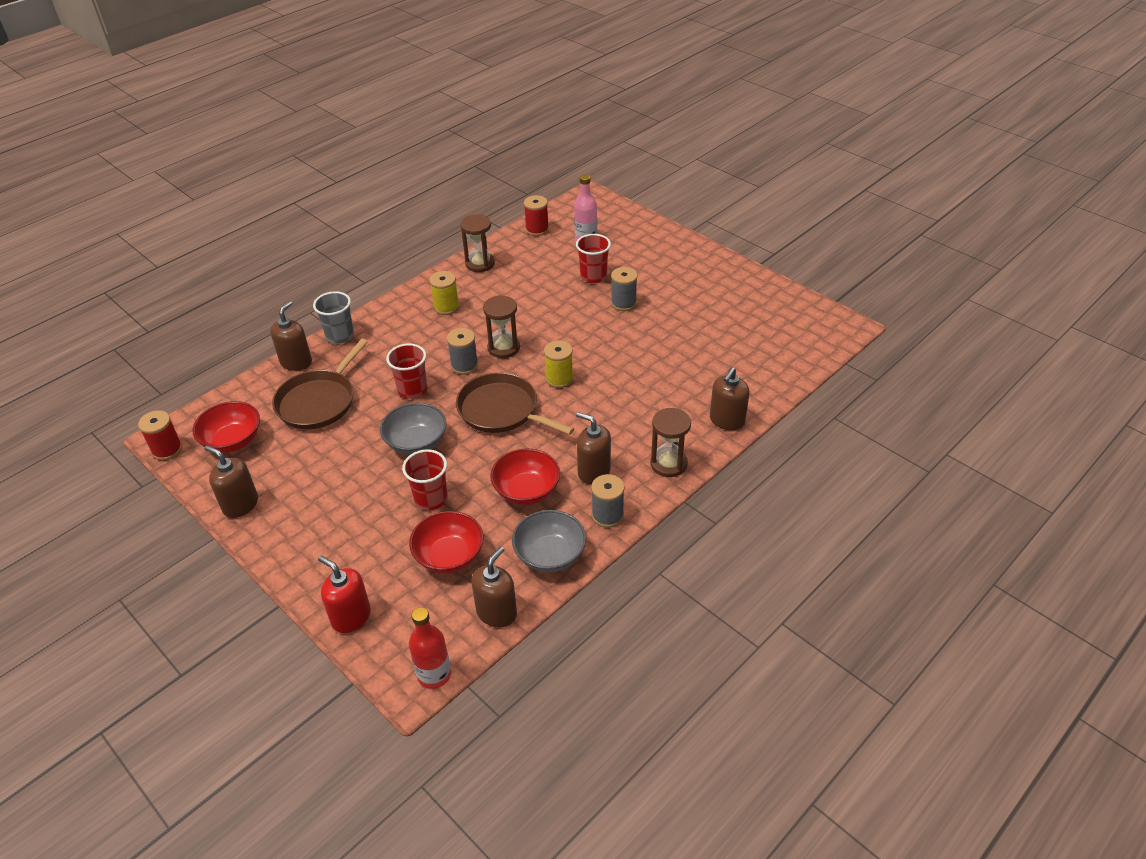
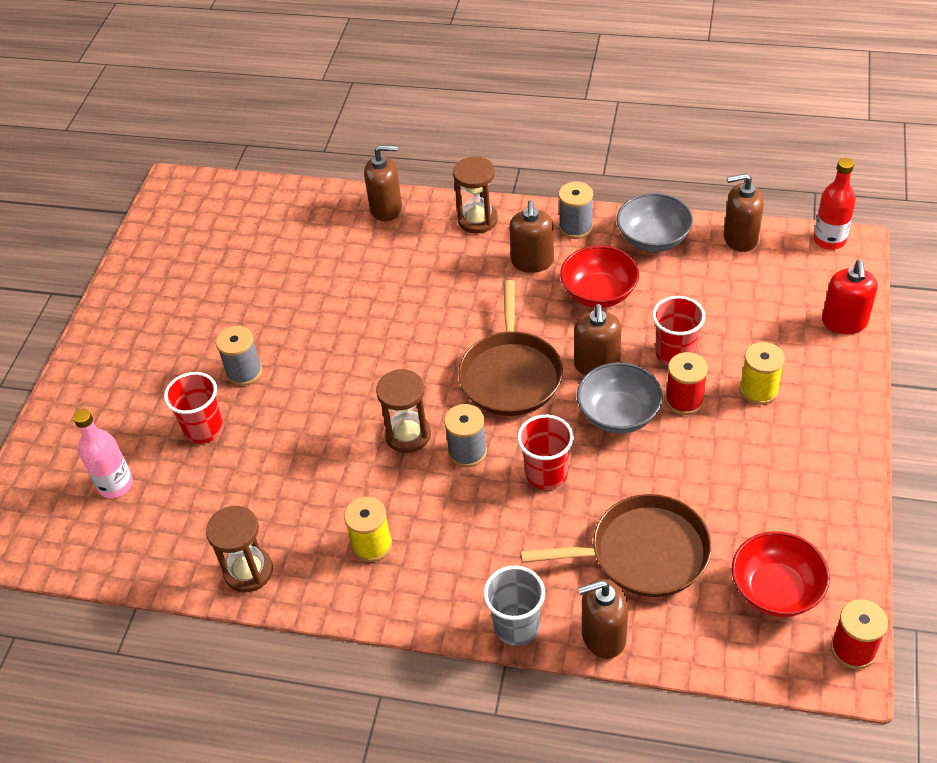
camera: 120 degrees left, 5 degrees up
(240, 504) = (837, 502): brown soap dispenser -> brown soap dispenser (597, 364)
(449, 556) = (721, 300): red bowl -> none
(537, 229) = (121, 555): red spool -> red spool (684, 400)
(559, 379) = (423, 356): yellow spool -> yellow spool (758, 390)

